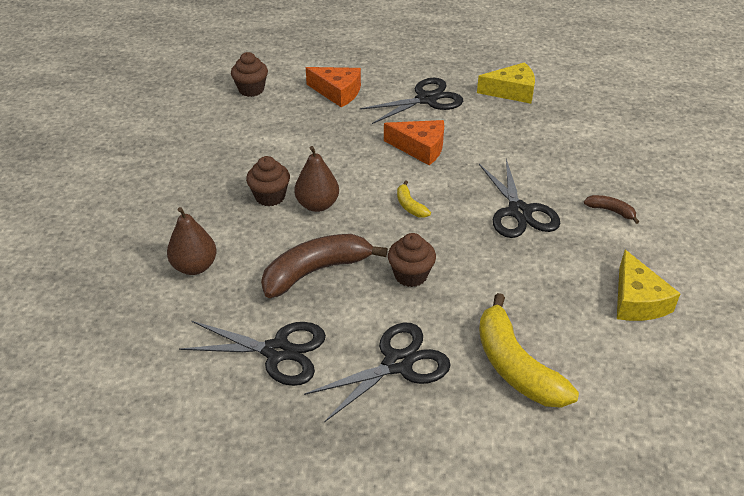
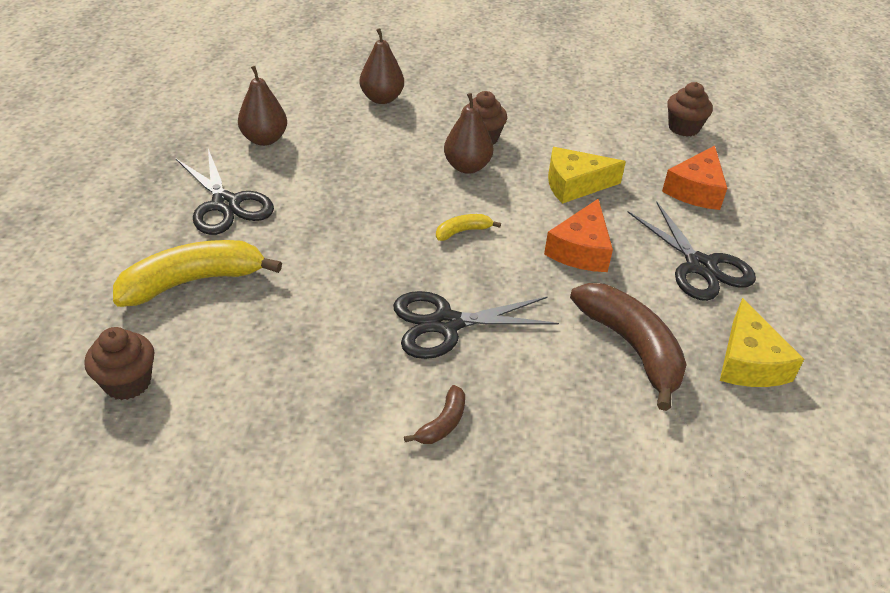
camera: 90 degrees right, 0 degrees up
(277, 351) = (264, 139): black scissors -> brown pear
(316, 271) = (363, 162): brown banana -> brown banana (631, 347)
(411, 275) = (345, 222): brown cupcake -> brown cupcake (128, 382)
(637, 300) = (258, 409): yellow cheese -> yellow cheese (575, 185)

